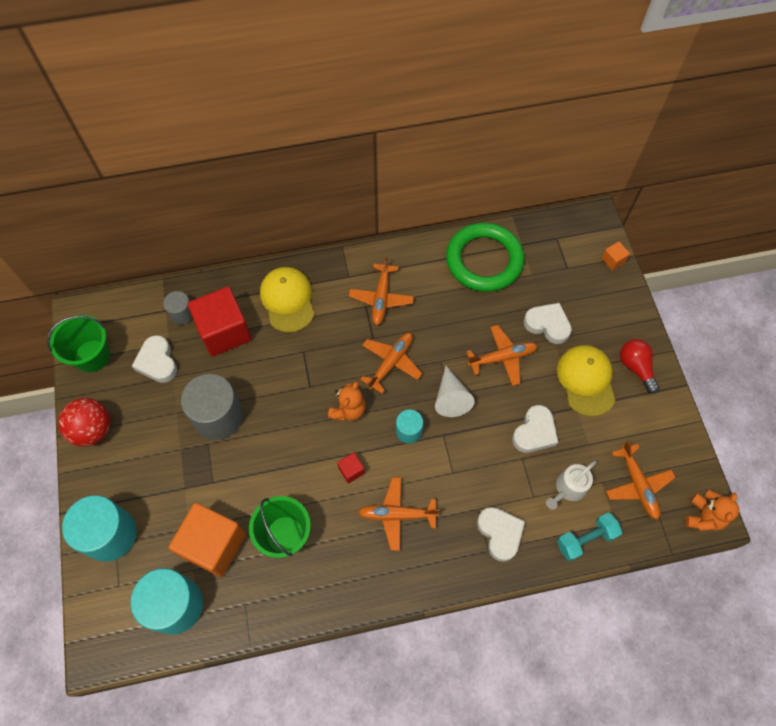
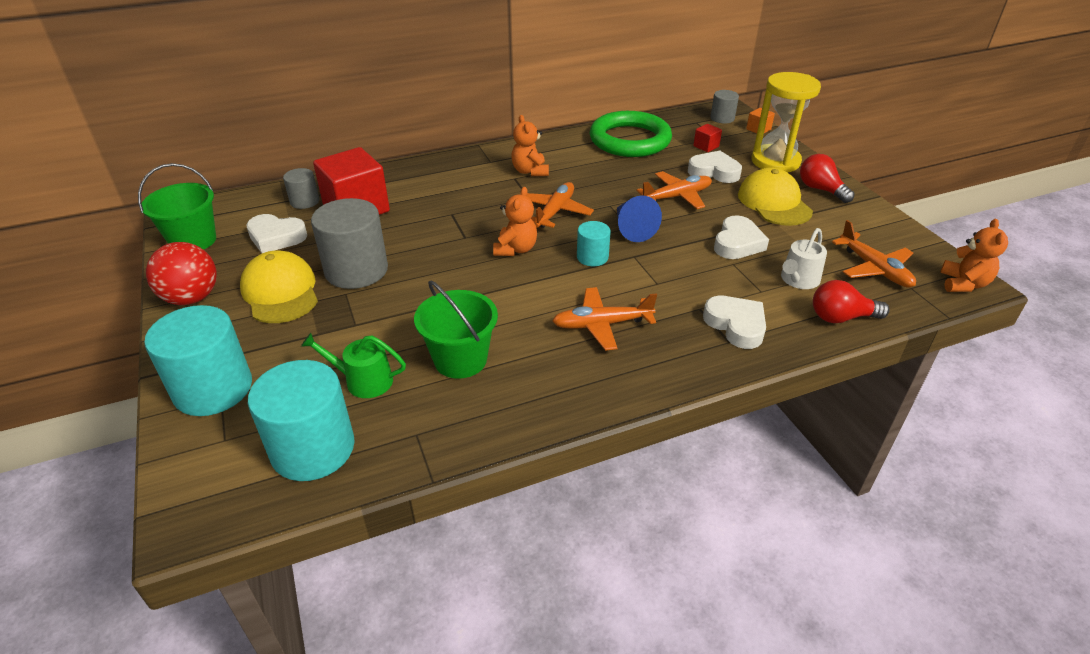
camera: 10 degrees left, 25 degrees down
(157, 362) = (276, 237): white heart -> white heart turned 45 degrees counterclockwise
(213, 545) = (363, 380): orange cube -> green watering can
(288, 300) = (426, 182): yellow cap -> yellow cap (280, 292)
(351, 470) = (533, 295): red cube -> red cube (706, 146)
(381, 298) = (530, 171): orange plane -> orange teddy bear
(451, 398) = (632, 229): white cone -> blue cone
(584, 235) = (722, 118): none -> grey cylinder
(586, 539) = (841, 317): turquoise dumbbell -> red light bulb
(610, 317) = (775, 161): none -> yellow hourglass

